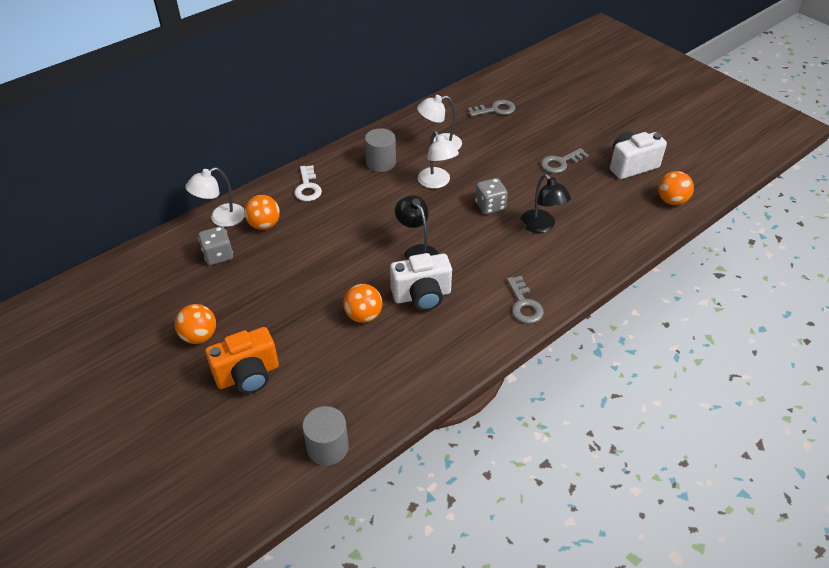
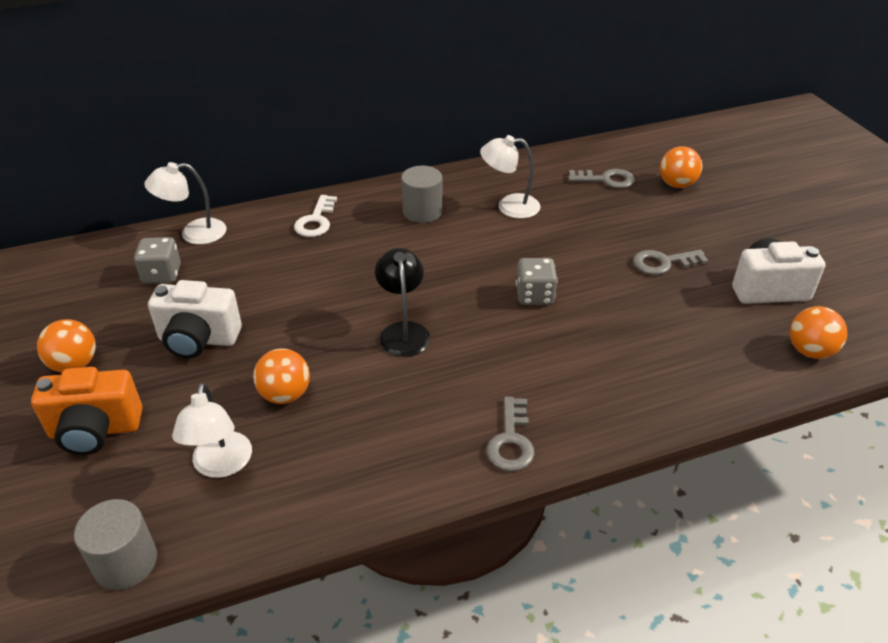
camera: 20 degrees right, 5 degrees down
(264, 225) = (238, 252): orange ball -> orange ball (676, 184)
(422, 296) = (376, 390): white camera -> white camera (198, 340)
(437, 182) = (479, 251): white lamp -> white lamp (221, 465)
(541, 226) = (593, 339): black lamp -> none

